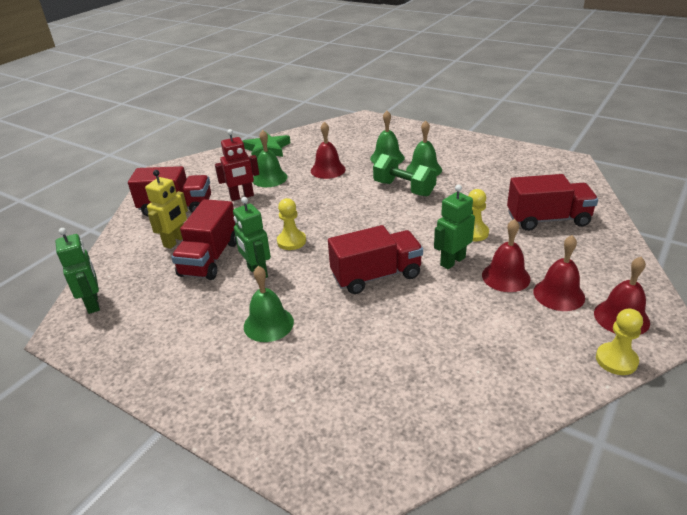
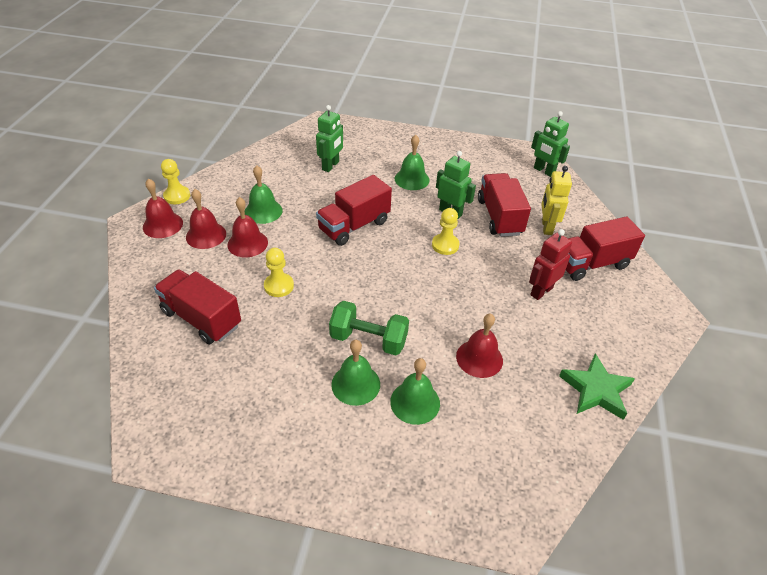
camera: 155 degrees right, 10 degrees up
(269, 178) = (538, 327): green bell -> green bell (263, 211)
(452, 261) = (294, 250): green robot -> green robot (331, 166)
(548, 219) = (201, 318): red truck -> red truck turned 60 degrees clockwise

